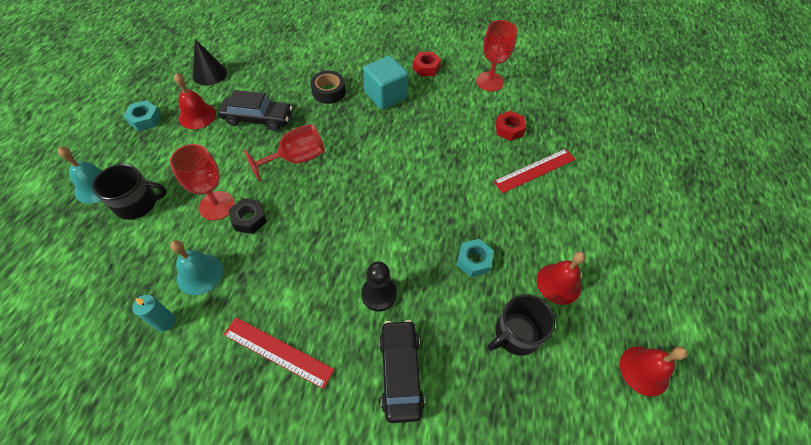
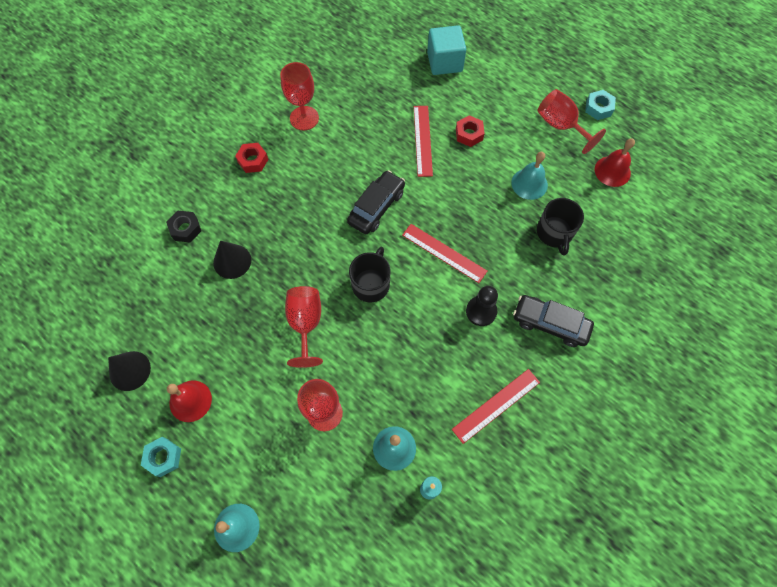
camera: 60 degrees left, 10 degrees up
(137, 203) = (282, 488): black mug -> black mug (371, 284)
(249, 219) = (355, 388): black nut -> black nut (185, 229)
(258, 118) = (231, 341): black car -> black car (376, 207)
(329, 91) = (232, 261): black tape -> black cone
(385, 95) = (269, 212): turquoise cube -> turquoise cube (444, 62)
(425, 235) = (444, 253): none -> red ruler
(473, 260) = (483, 229): turquoise nut -> turquoise nut (598, 108)
(509, 129) = (369, 134): red nut -> red nut (469, 134)
(558, 283) = (529, 183): red bell -> turquoise bell
(656, 288) = (560, 126): none -> red goblet

